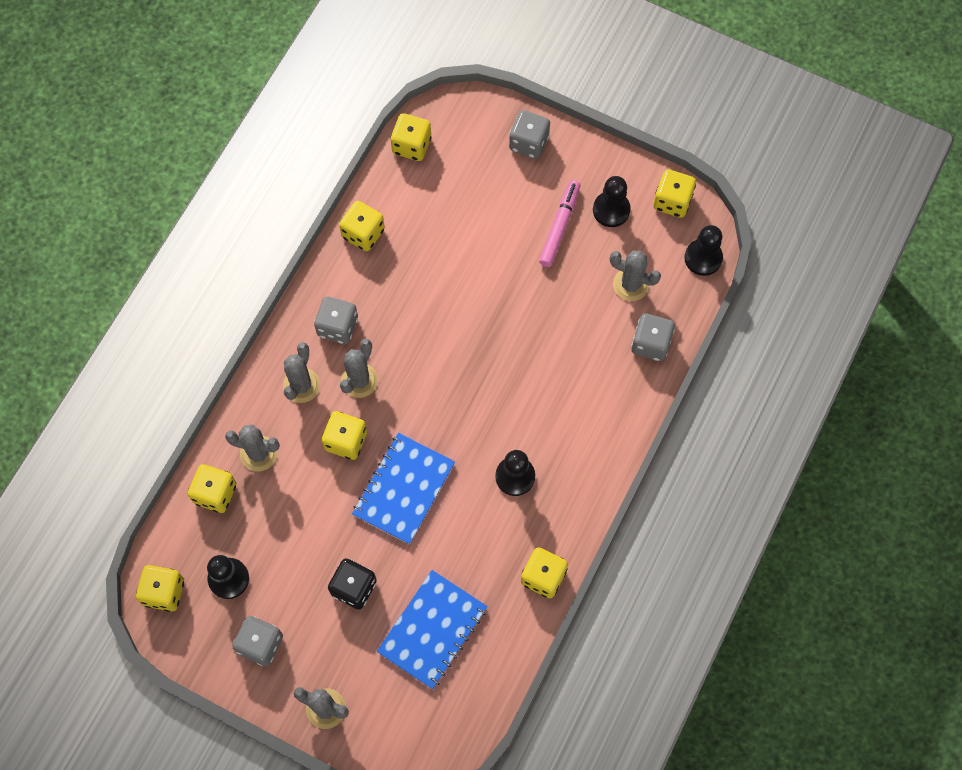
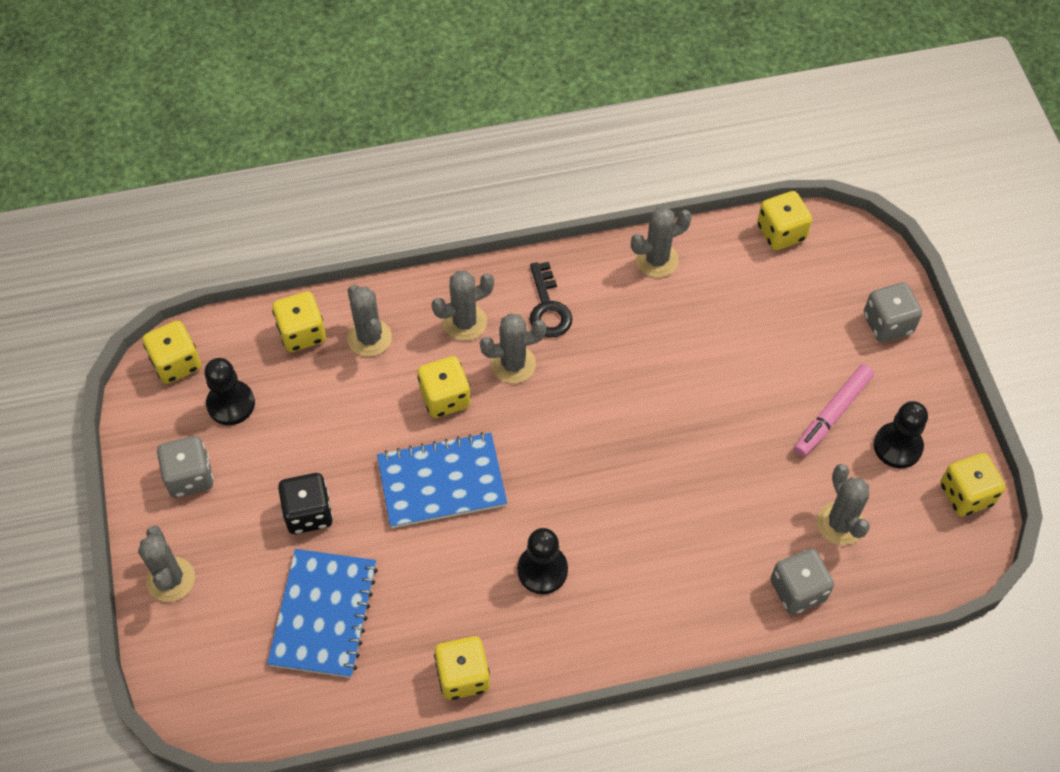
camera: 50 degrees right, 10 degrees down
(337, 327) = (548, 308): grey dice -> black key
(363, 233) = (657, 260): yellow dice -> grey cactus
(432, 630) = (323, 614): blue notebook -> blue notebook turned 75 degrees counterclockwise
(559, 226) = (832, 414): pink marker -> pink marker turned 150 degrees clockwise
(703, 258) = (938, 570): black pawn -> none

